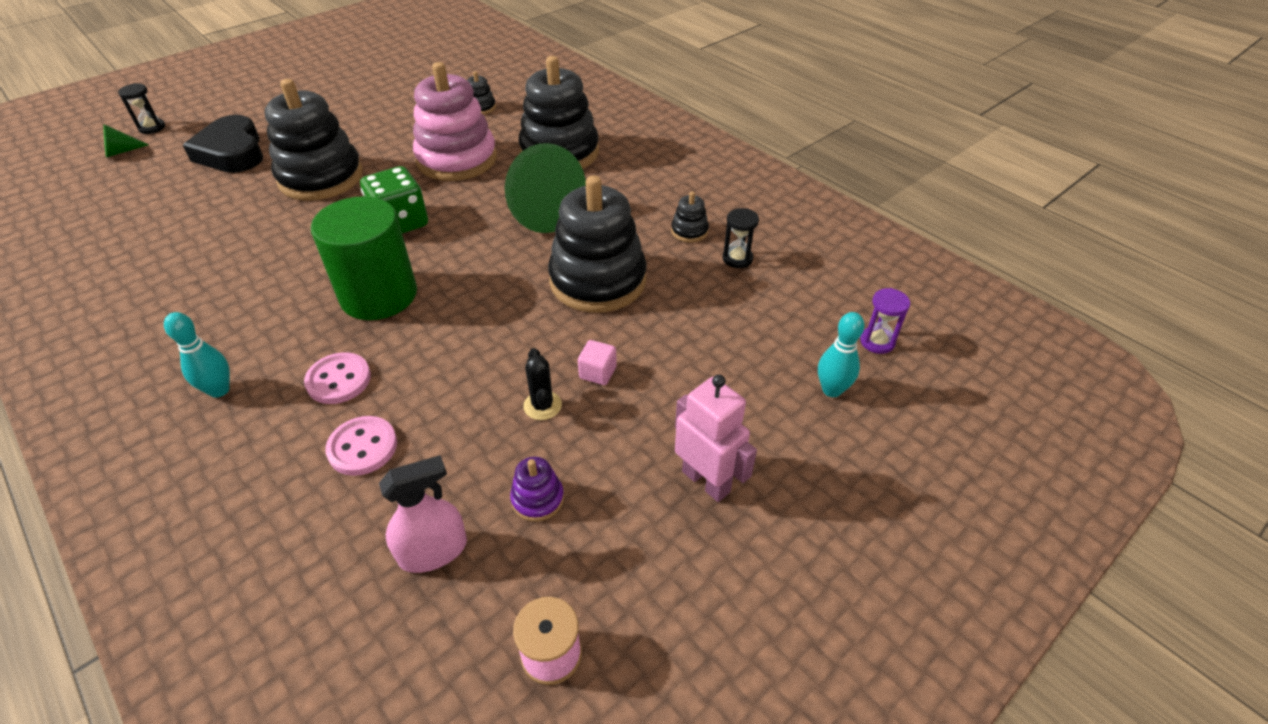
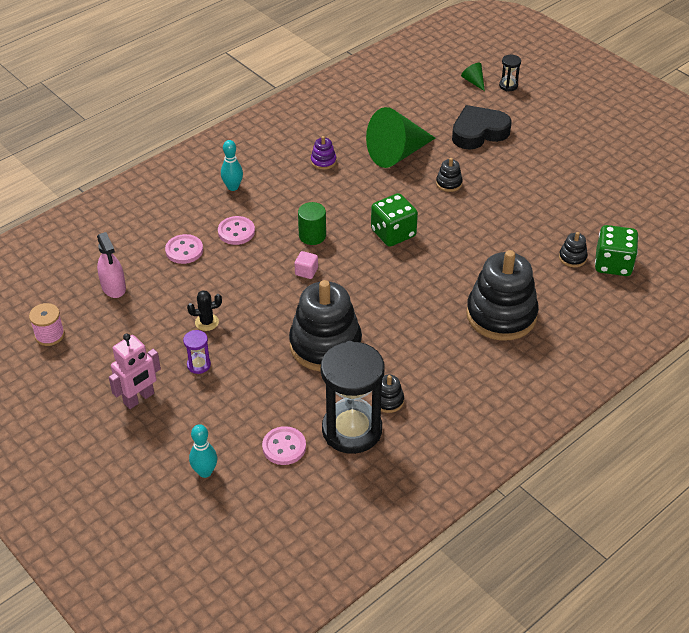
camera: 90 degrees right, 0 degrees up
(321, 177) = (449, 183): black stacking toy -> black stacking toy, size x0.41
(379, 295) = (312, 236): green cylinder -> green cylinder, size x0.54
(457, 159) = (482, 252): pink stacking toy -> none
(496, 87) = (613, 264): none -> green dice
(537, 499) = (138, 324): purple stacking toy -> purple stacking toy (323, 161)
(539, 211) = (412, 307): green cone -> green cone (397, 153)
(598, 373) = (232, 347): pink cube -> pink cube (306, 271)
(737, 259) = (352, 430): black hourglass -> black hourglass, size x2.41
(773, 314) = (284, 447): none -> pink button
(877, 342) = (250, 508): purple hourglass -> purple hourglass (199, 365)

